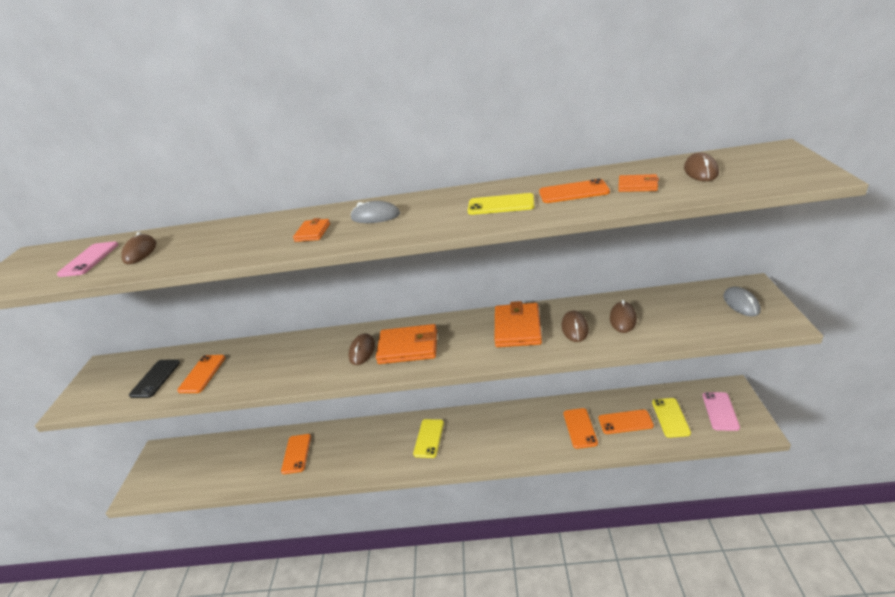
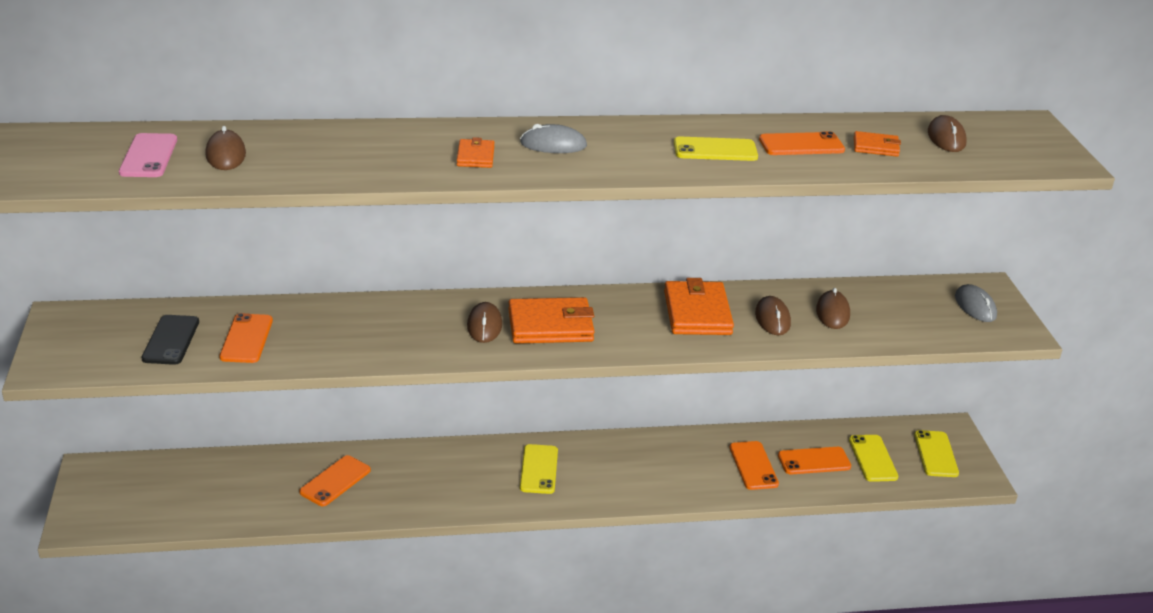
camera: 15 degrees left, 0 degrees up
(296, 454) = (335, 481): orange phone -> orange phone turned 45 degrees clockwise
(720, 411) = (935, 454): pink phone -> yellow phone

